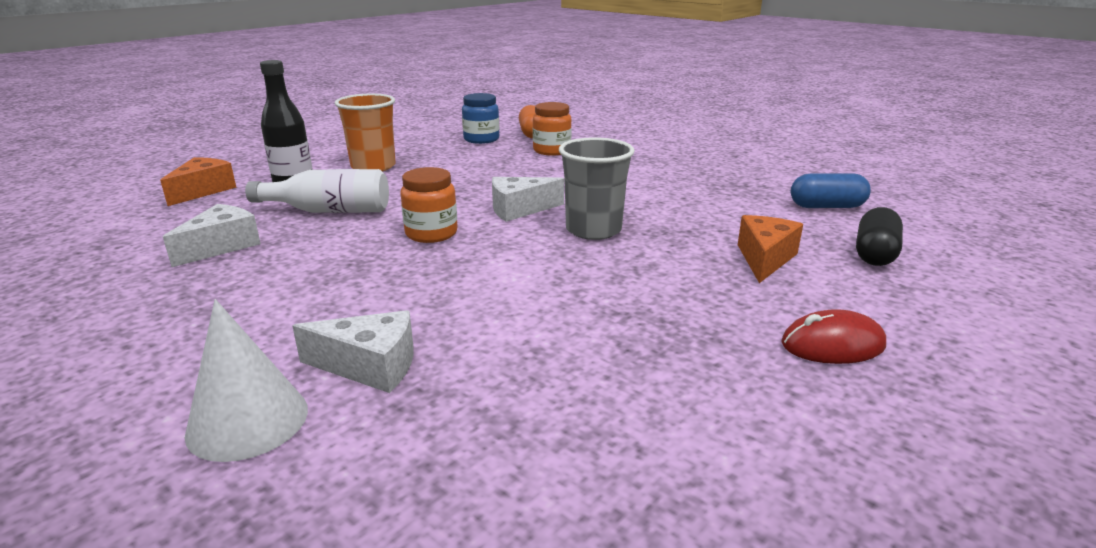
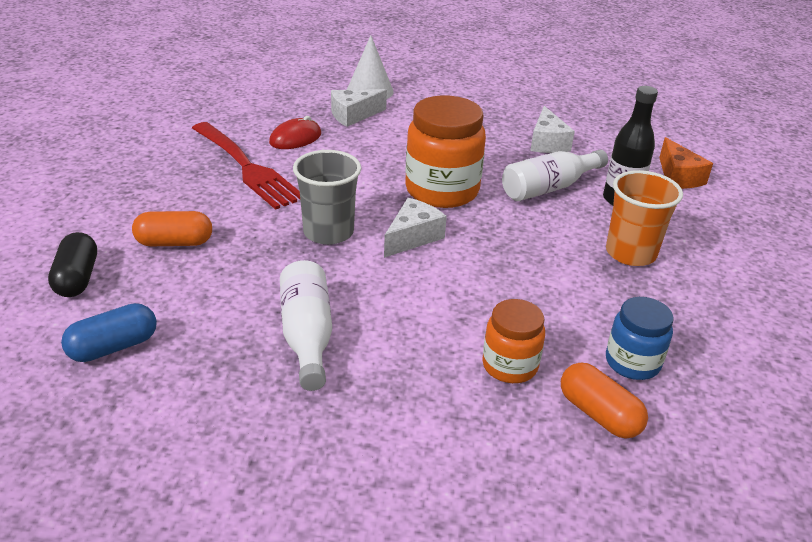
camera: 145 degrees right, 10 degrees up
(431, 233) = (442, 190): orange jar -> orange jar, size x1.74
(633, 321) = (247, 167): none -> red fork
(669, 183) = (307, 335): none -> white bottle
(764, 259) = (174, 242): orange cheese -> orange capsule
(832, 344) = (125, 185): red mouse -> red mouse (295, 138)

